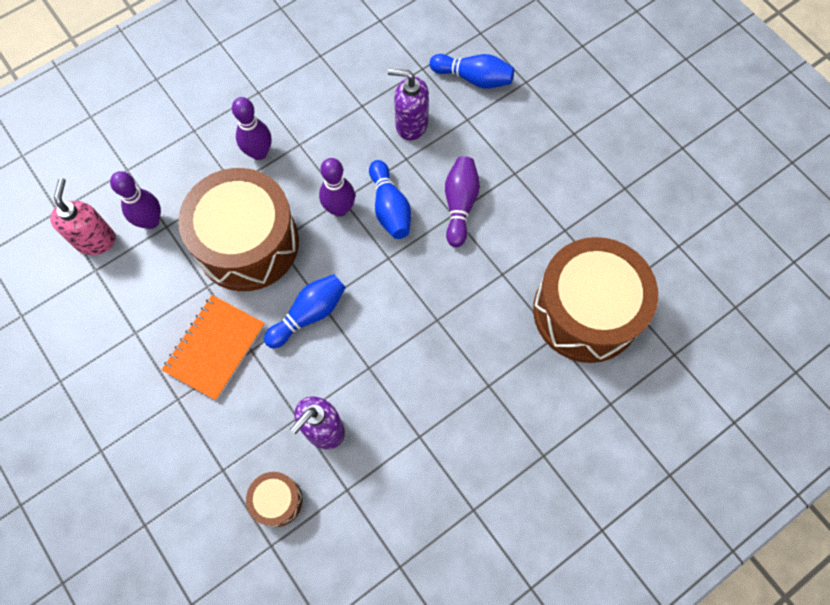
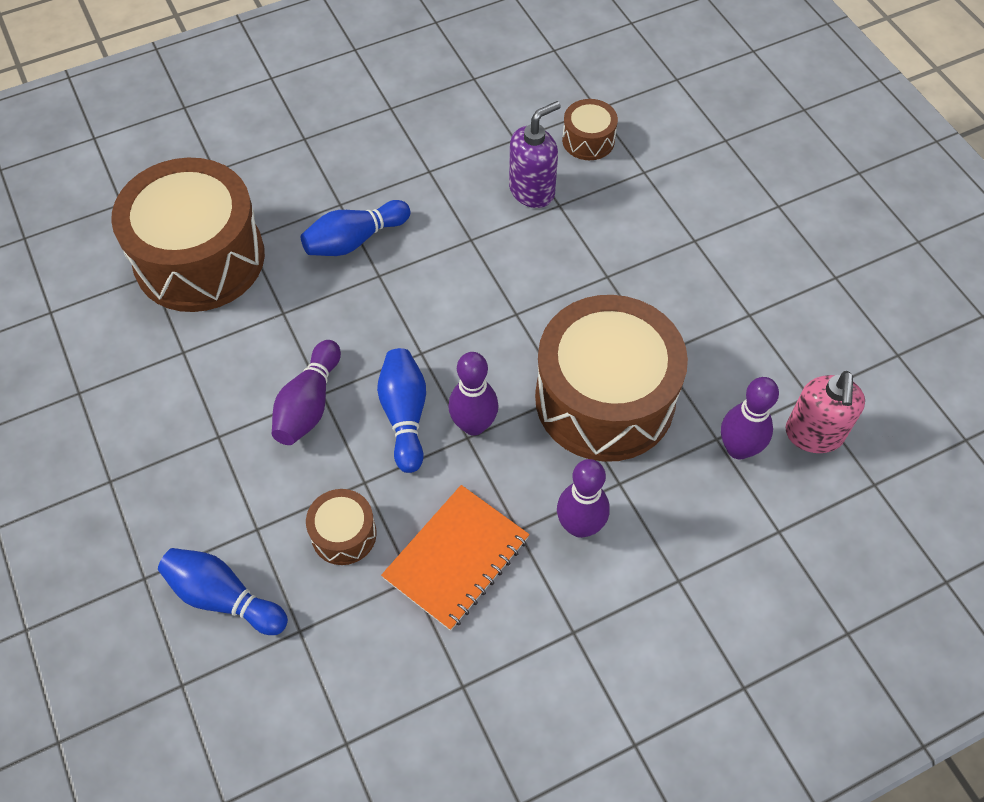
camera: 170 degrees left, 10 degrees down
(215, 348) = (650, 284): orange notebook -> orange notebook (456, 558)
(309, 314) = (533, 303): blue bowling pin -> blue bowling pin (354, 240)
(411, 124) = (344, 534): purple soap dispenser -> brown drum

